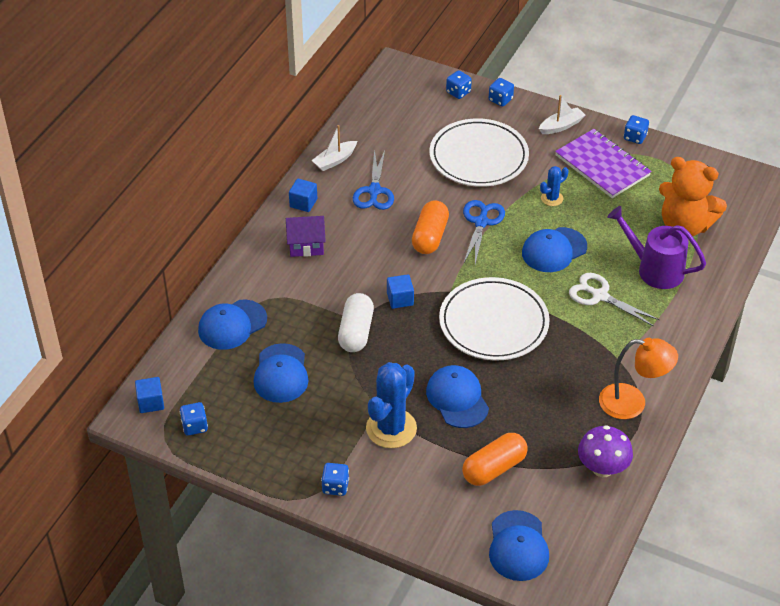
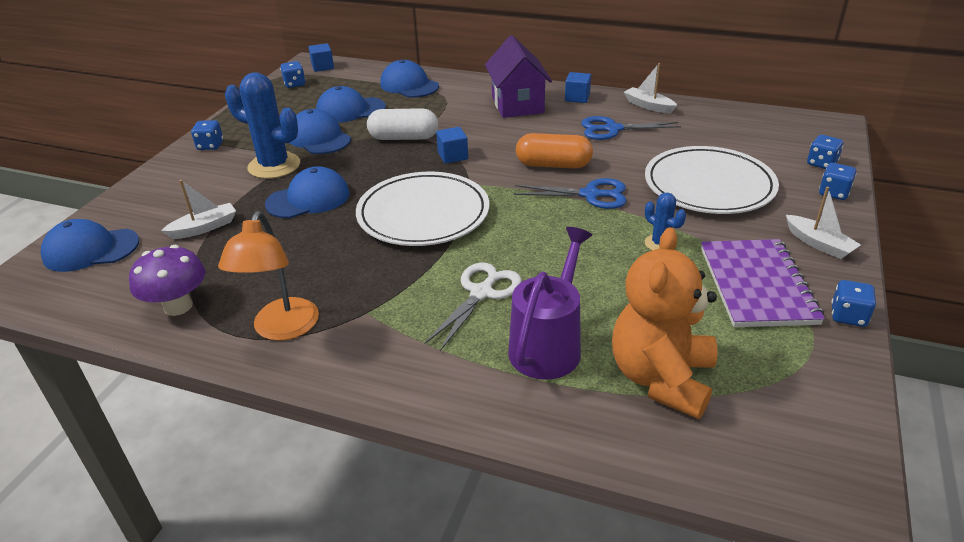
camera: 85 degrees right, 10 degrees down
(306, 246) = (517, 104): purple house -> purple house, size x1.51
(494, 468) = (204, 228): orange capsule -> white boat
(554, 250) = (560, 250): blue cap -> blue cap (319, 138)
(602, 165) = (757, 285): purple notebook -> purple notebook turned 45 degrees counterclockwise

